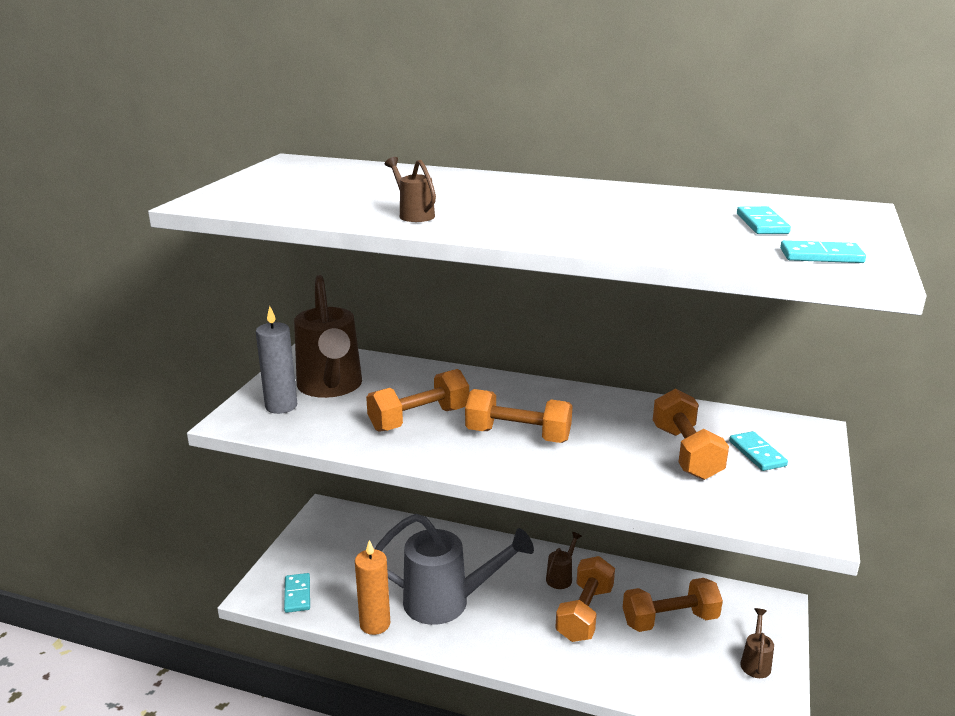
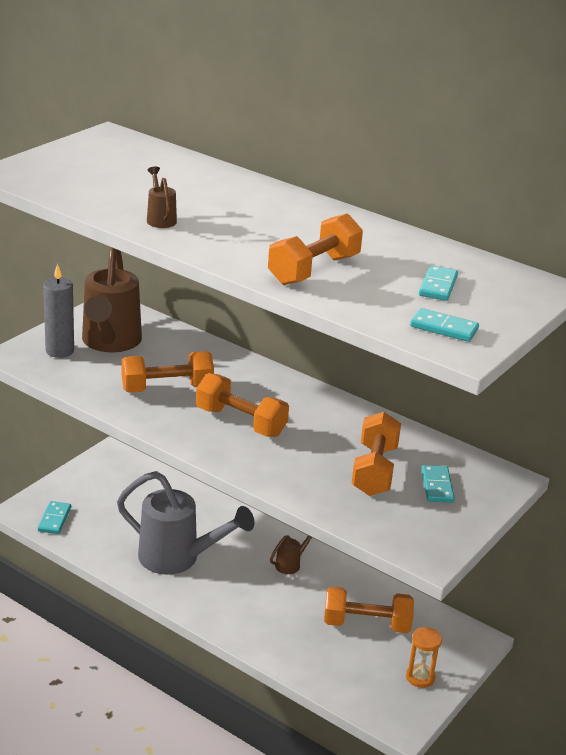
camera: 15 degrees right, 5 degrees up
(375, 624) = (107, 559): orange candle -> none
(584, 613) = (293, 599): orange dumbbell -> orange dumbbell (314, 270)
(755, 662) = (420, 677): brown watering can -> orange hourglass

